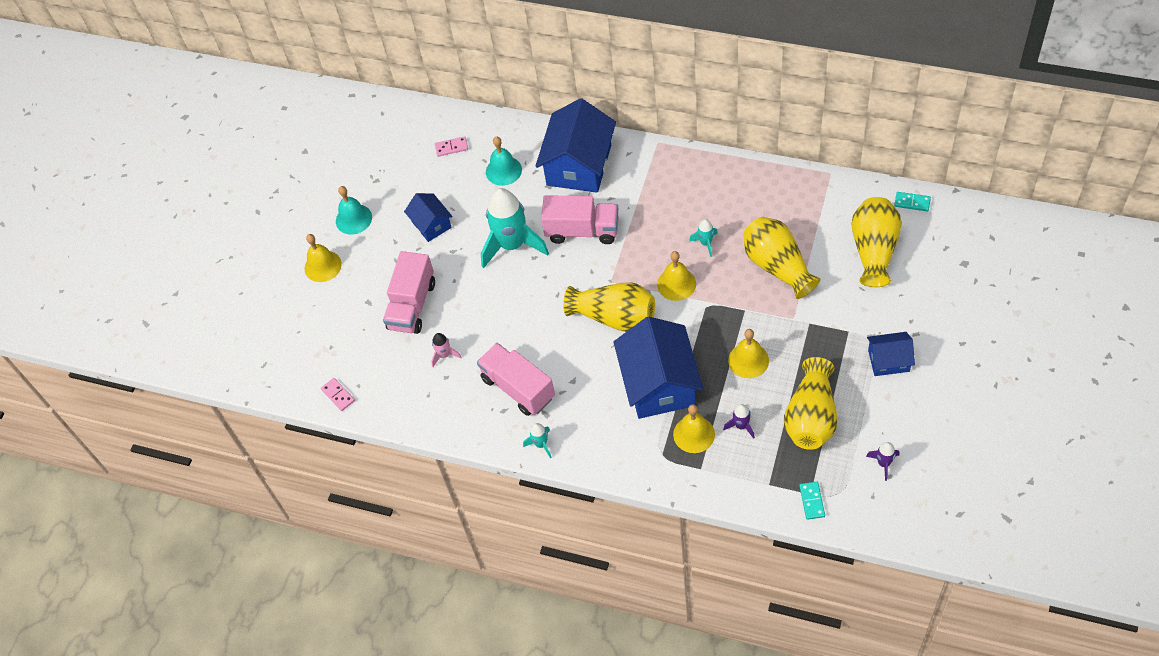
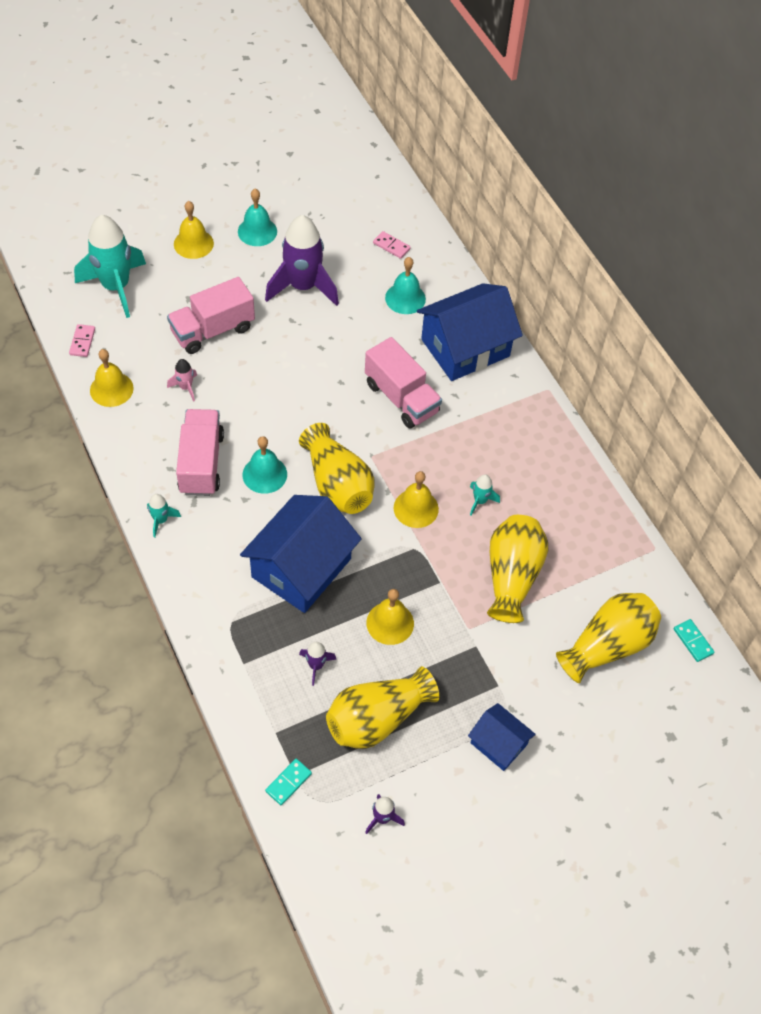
camera: 35 degrees right, 0 degrees up
(431, 224) = (303, 287): blue house -> purple rocket
(512, 245) = (338, 357): turquoise rocket -> turquoise rocket (116, 287)
(564, 355) = (264, 474): none -> turquoise bell
(694, 434) = (274, 633): yellow bell -> yellow bell (111, 389)

